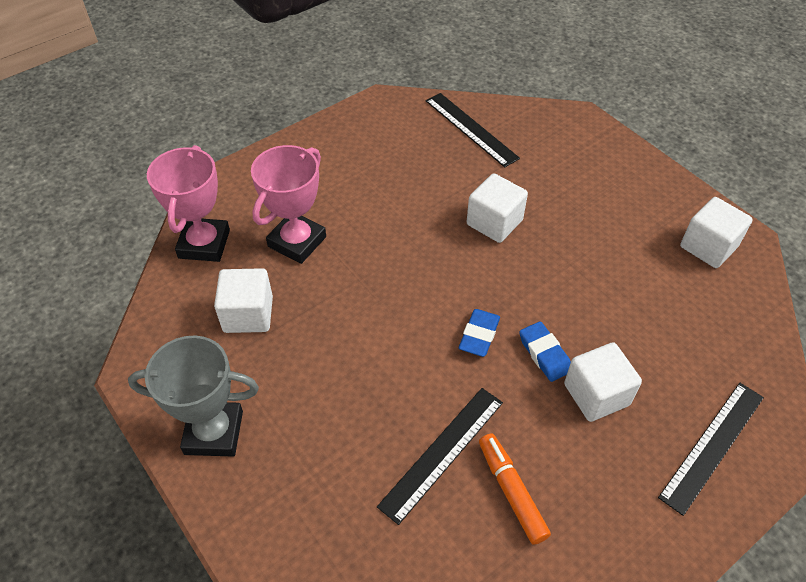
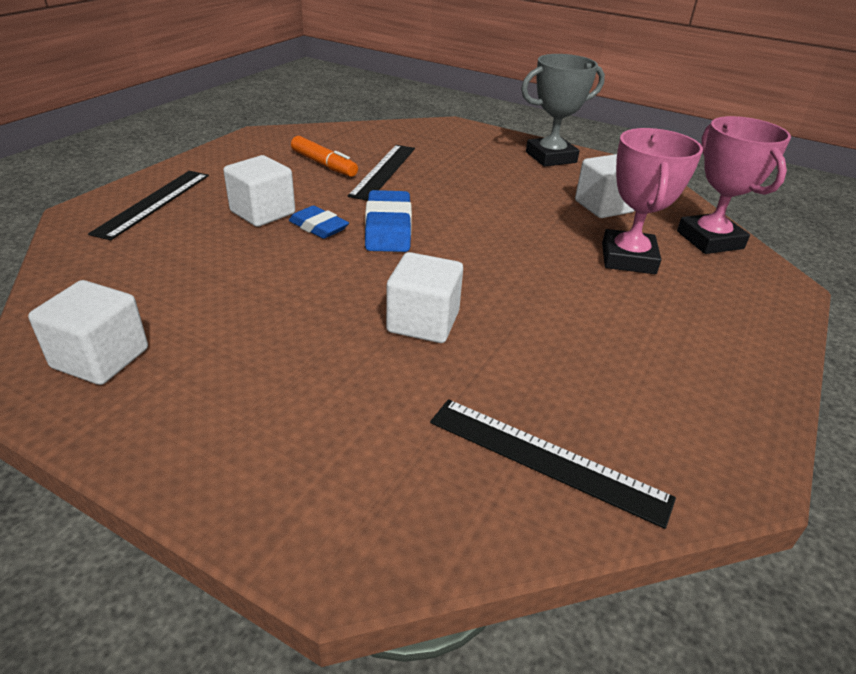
camera: 155 degrees right, 15 degrees down
(479, 335) = (388, 228): blue eraser -> blue eraser, size x1.53

